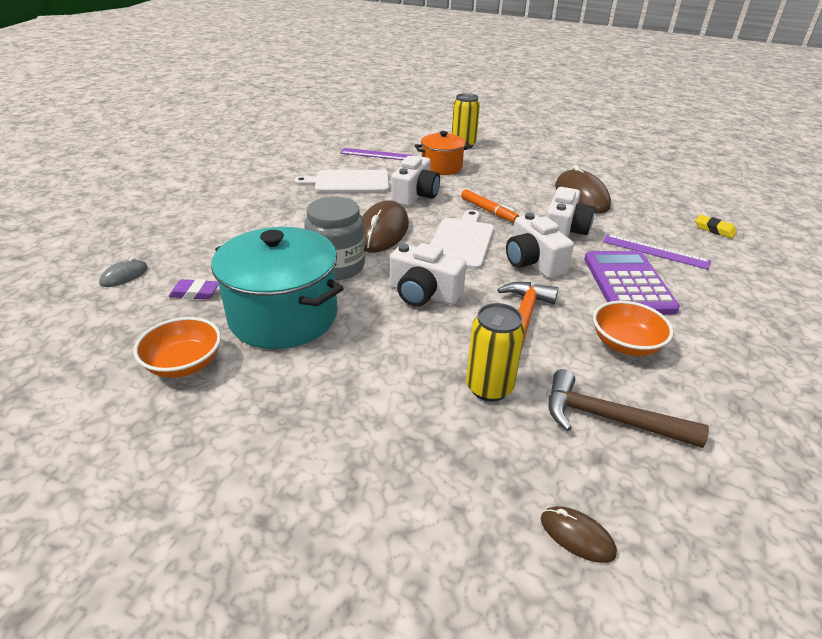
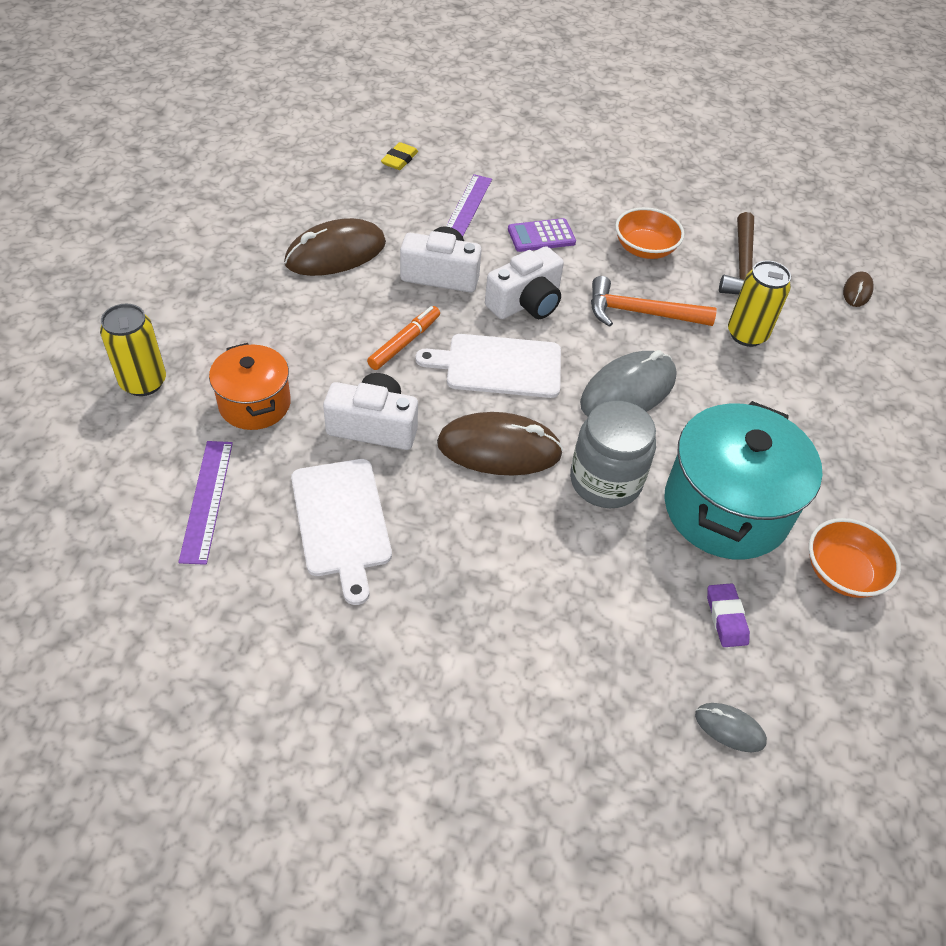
camera: 105 degrees left, 15 degrees up
(423, 294) = (628, 391): white camera -> grey mouse
(627, 283) = (541, 236): purple calculator -> purple calculator, size x0.58

